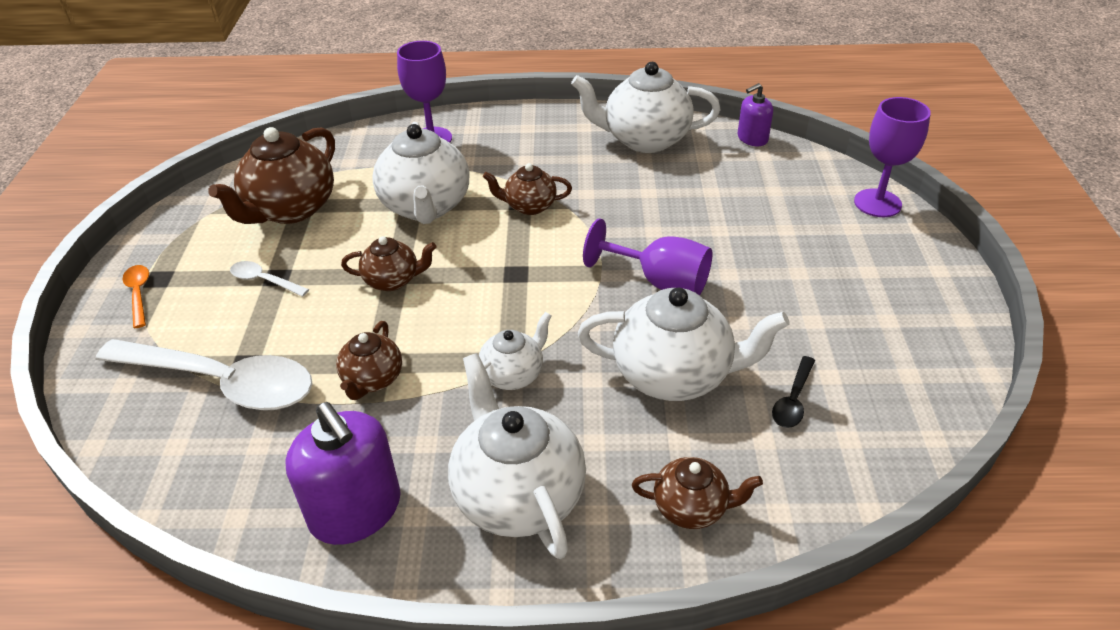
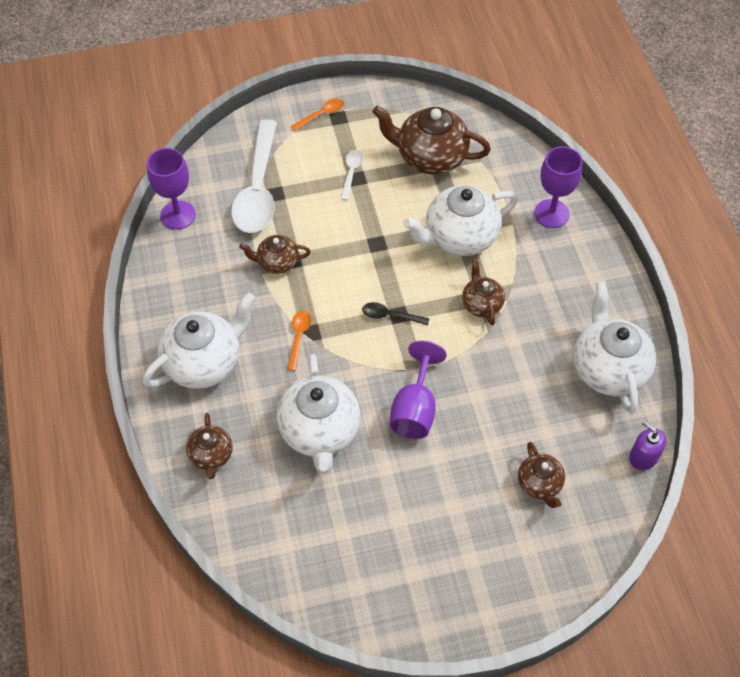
camera: 75 degrees right, 15 degrees up
(355, 510) = (180, 287): purple soap dispenser -> none
(393, 280) = (371, 243): brown teapot -> brown teapot (539, 484)
(513, 374) = (298, 337): white teapot -> orange spoon
(793, 400) = (313, 508): black spoon -> black spoon (390, 316)
(877, 203) = (571, 568): purple goblet -> purple goblet (178, 215)

